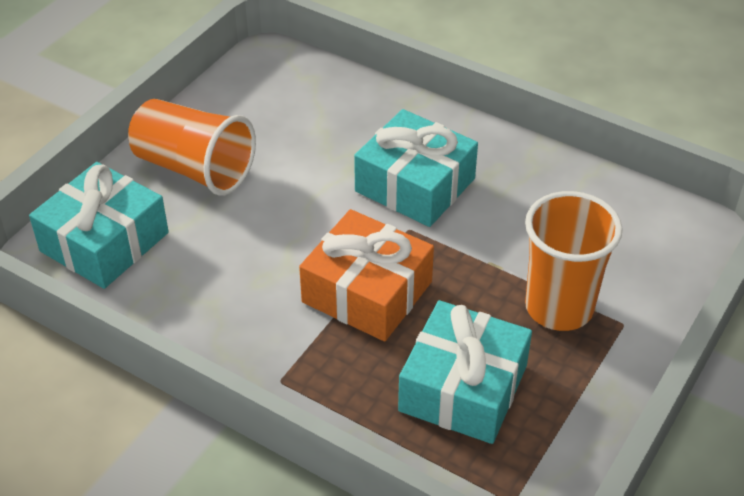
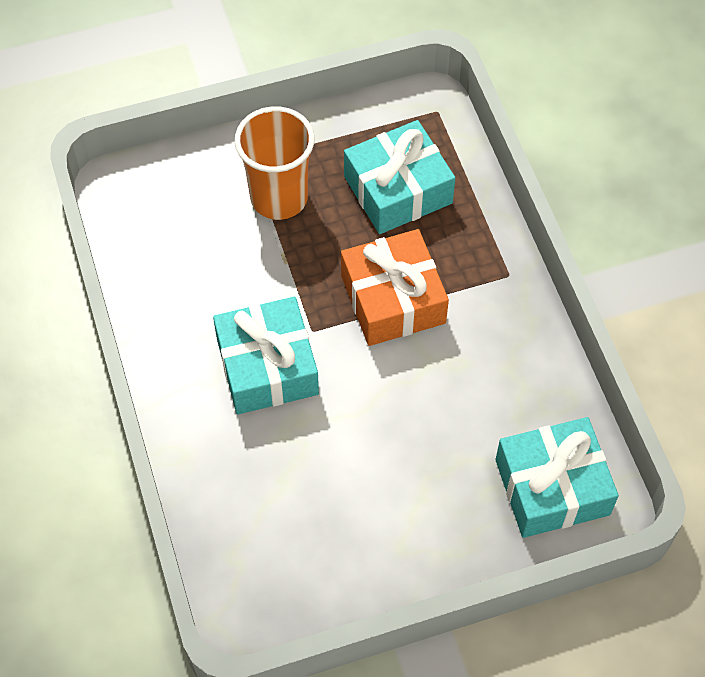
camera: 140 degrees left, 15 degrees up
(194, 169) = (425, 516): orange cup -> none

